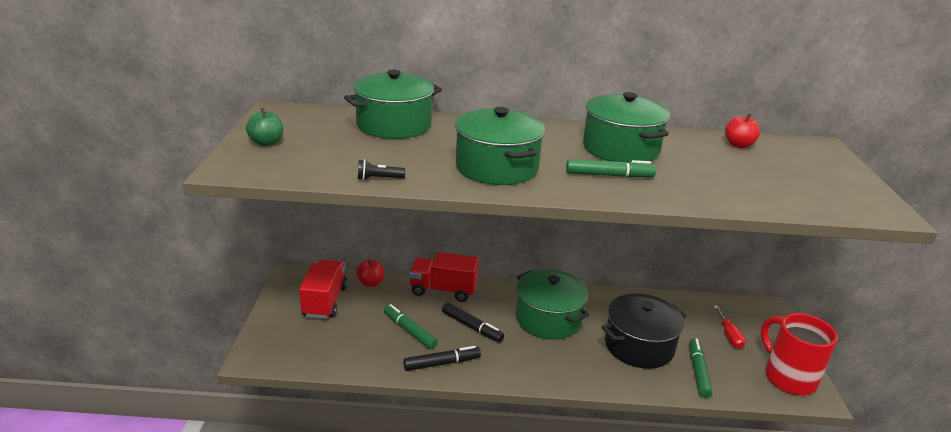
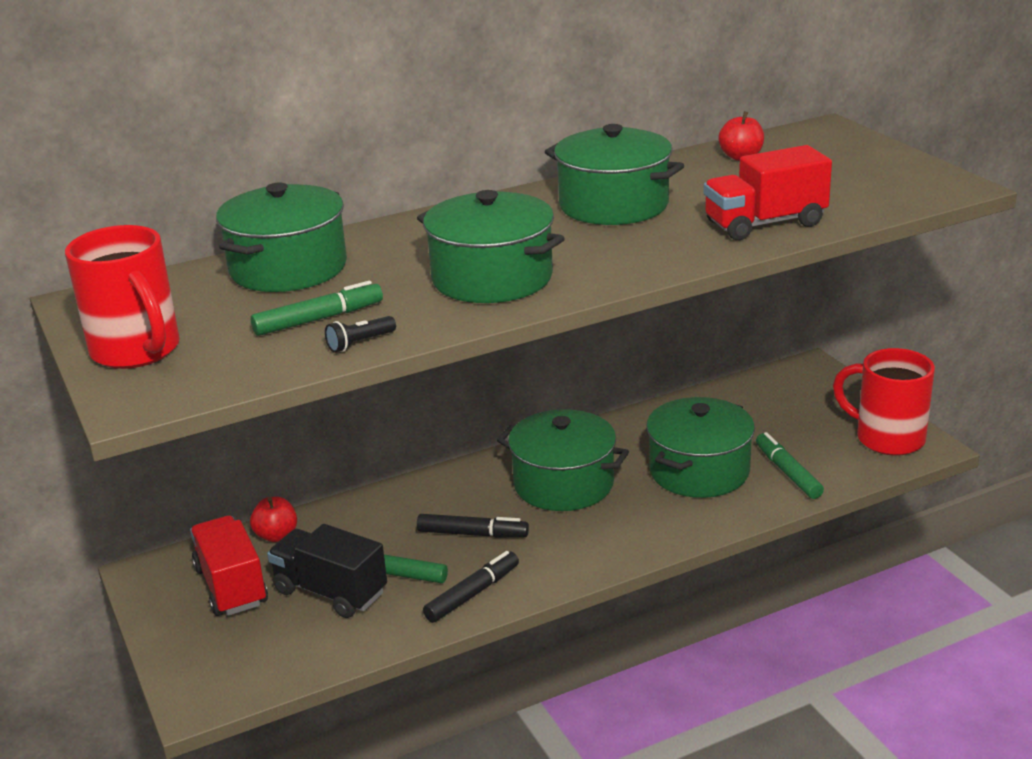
camera: 25 degrees left, 0 degrees up
(266, 143) = (137, 351): green apple -> red mug
(369, 327) = (330, 592): none -> black truck
(443, 290) = (391, 504): red truck -> red truck (765, 224)
(609, 175) = (635, 243): green marker -> green marker (319, 319)
(639, 346) = (699, 471): black pot -> green pot
(729, 336) = (792, 417): red screwdriver -> none

